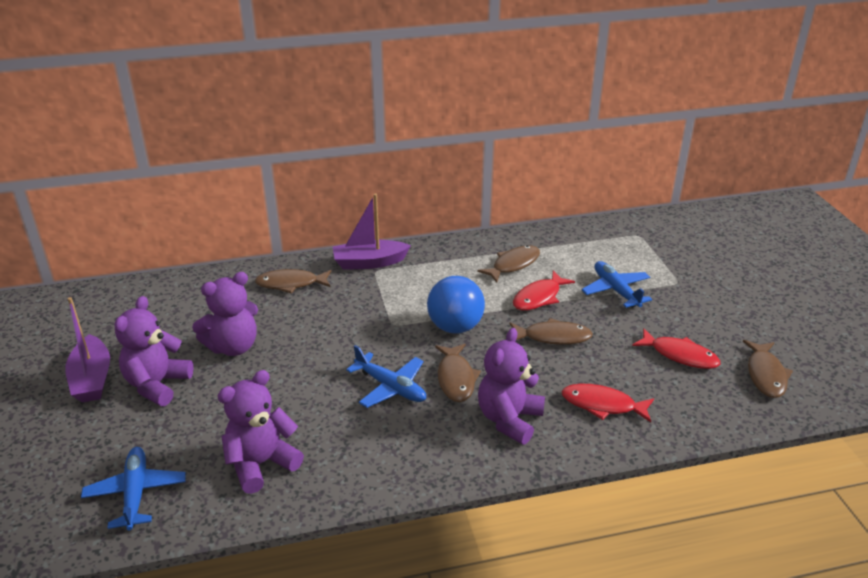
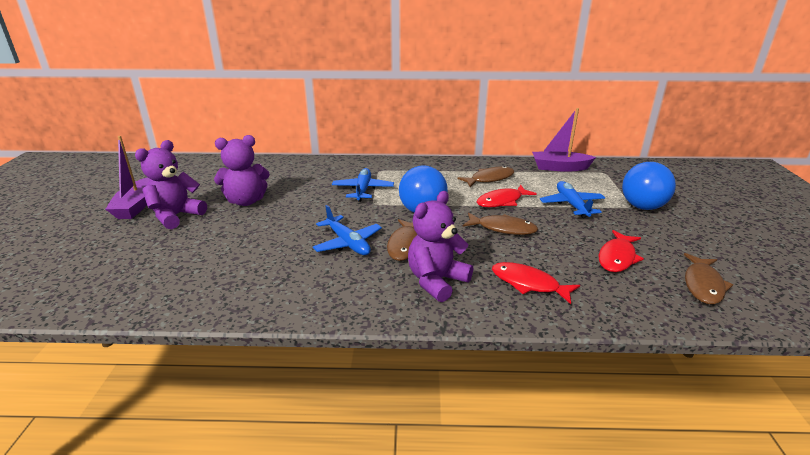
camera: 15 degrees right, 5 degrees down
(136, 493) = (105, 282): blue plane -> blue plane (363, 190)
(261, 464) = (212, 278): purple teddy bear -> none
(291, 284) = (312, 171): brown fish -> none
(369, 262) = (377, 165): purple boat -> purple boat (559, 168)
(680, 355) = (617, 257): red fish -> red fish turned 75 degrees clockwise
(690, 281) = (642, 207): none -> blue ball

